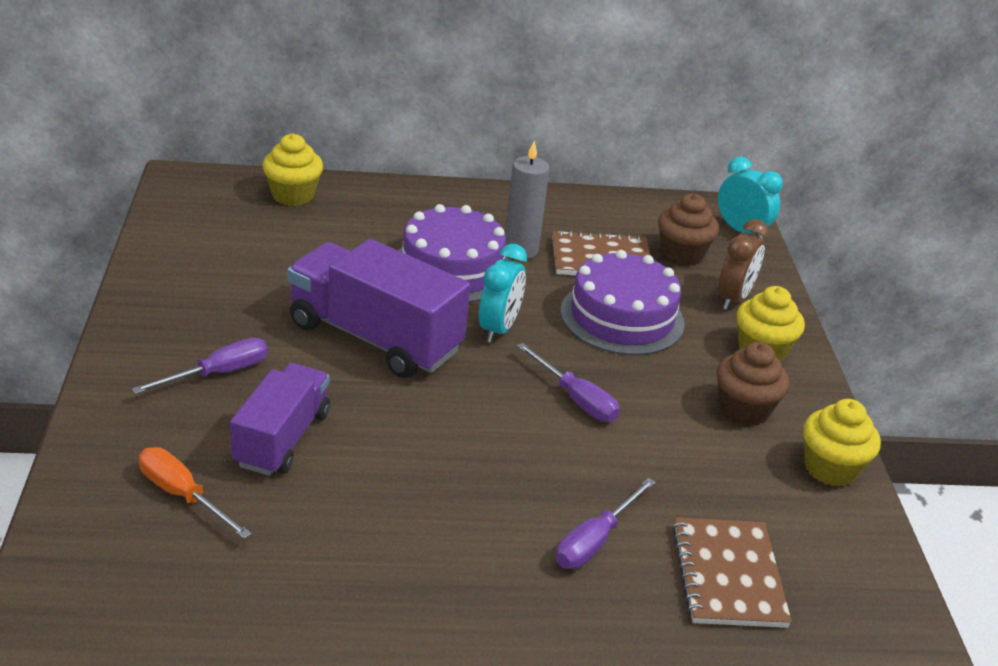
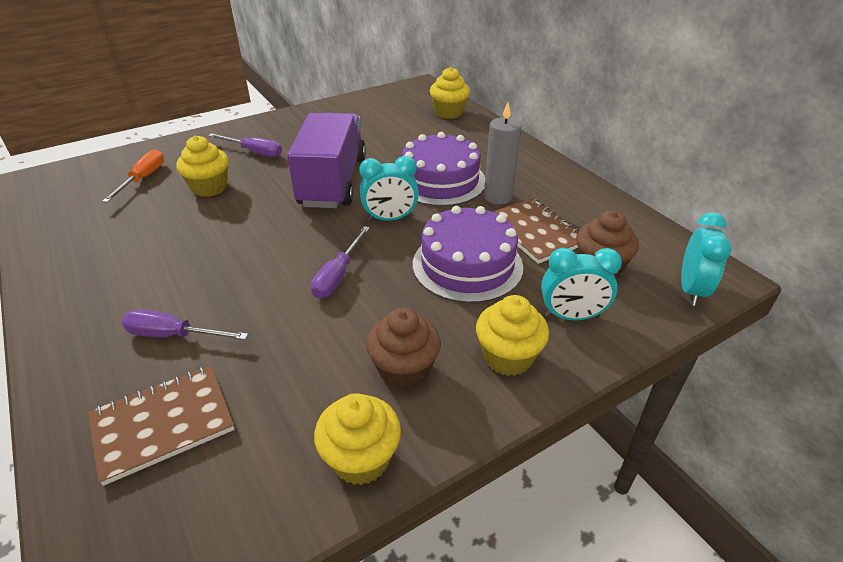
camera: 65 degrees right, 5 degrees up
(282, 439) = (209, 187): purple truck -> yellow cupcake
(733, 298) = (571, 316): brown clock -> turquoise clock

